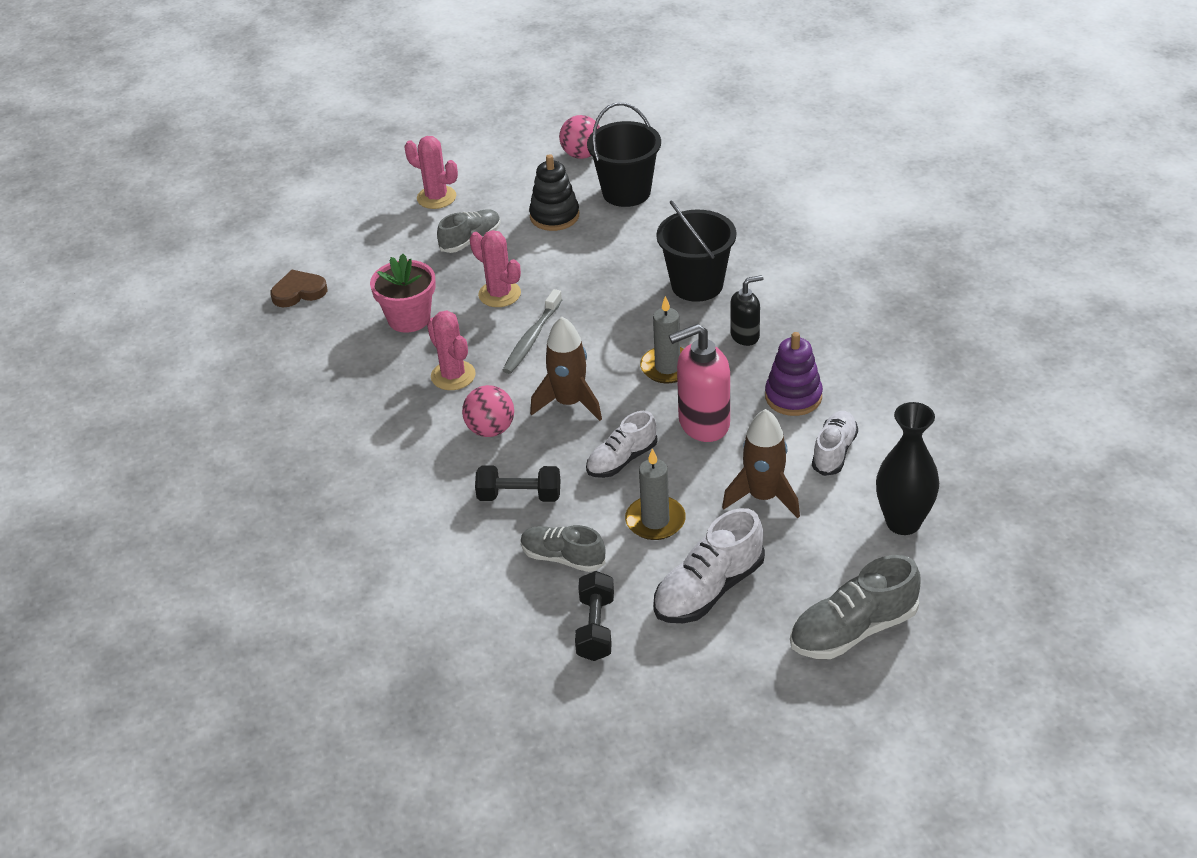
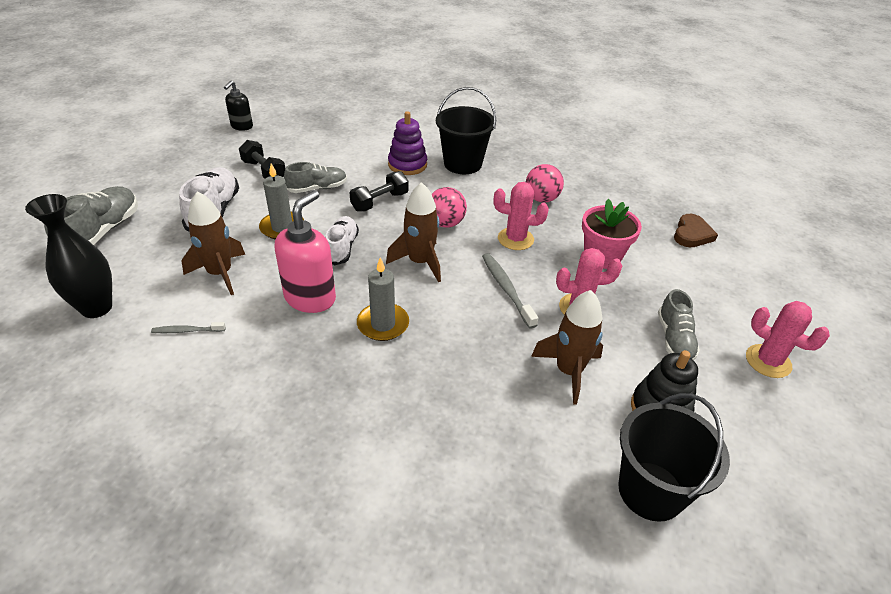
camera: 130 degrees right, 0 degrees up
(436, 197) = (768, 361): pink cactus -> pink cactus turned 60 degrees clockwise
(577, 264) = (568, 371): none -> brown rocket
(582, 154) = (766, 515): pink ball -> pink ball (541, 199)
(697, 285) = (446, 417): black bucket -> black bucket (462, 164)
(745, 336) = (349, 390): black soap dispenser -> black soap dispenser (242, 126)
(793, 397) = (256, 357): purple stacking toy -> purple stacking toy (407, 165)
(834, 451) = (187, 331): white shoe -> grey toothbrush

